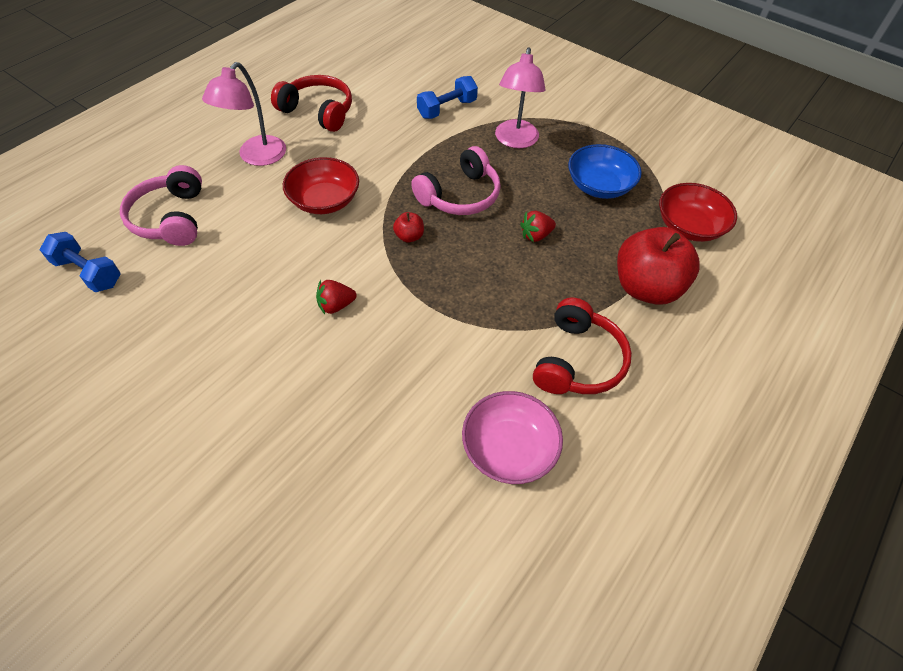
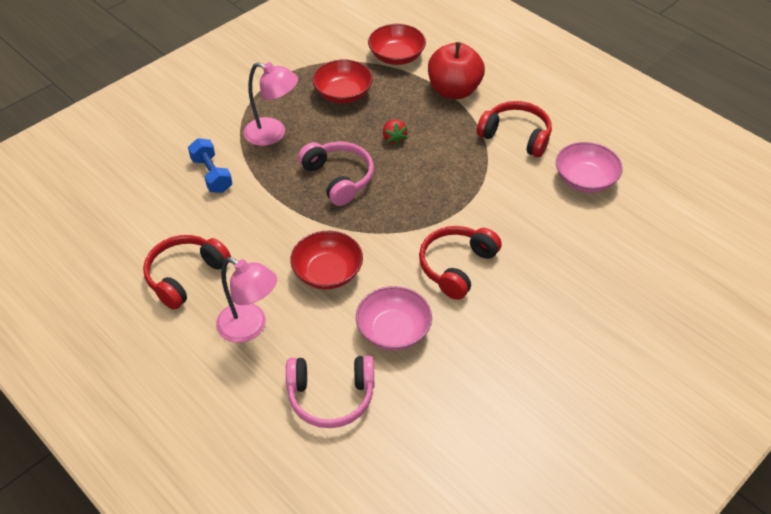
camera: 80 degrees left, 5 degrees down
(88, 273) = (399, 460): blue dumbbell -> none
(246, 257) = (393, 330): none -> pink bowl
(336, 305) = (456, 266): red strawberry -> red headphones
(409, 236) = (384, 215): red apple -> none
(599, 186) = (343, 94): blue bowl -> red bowl

